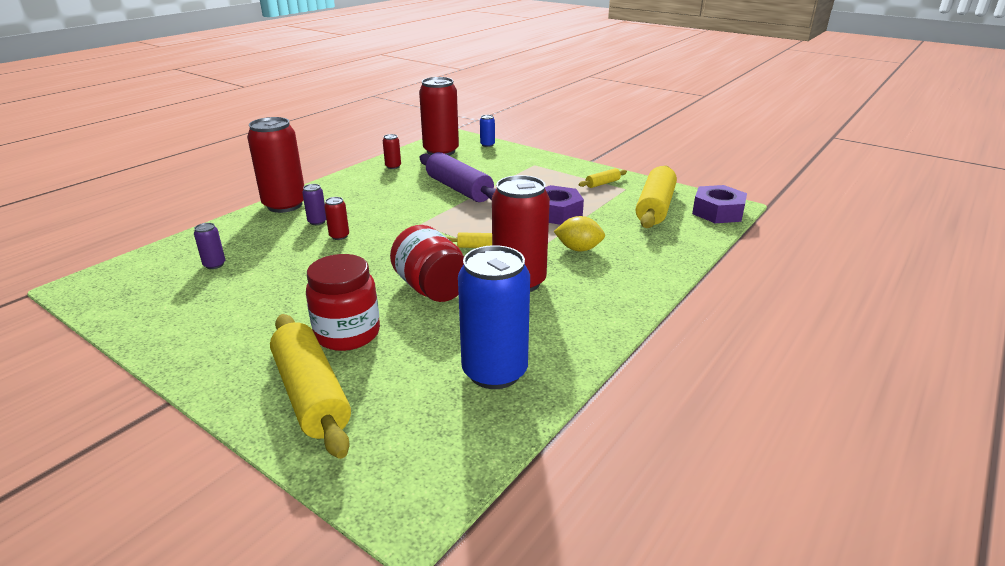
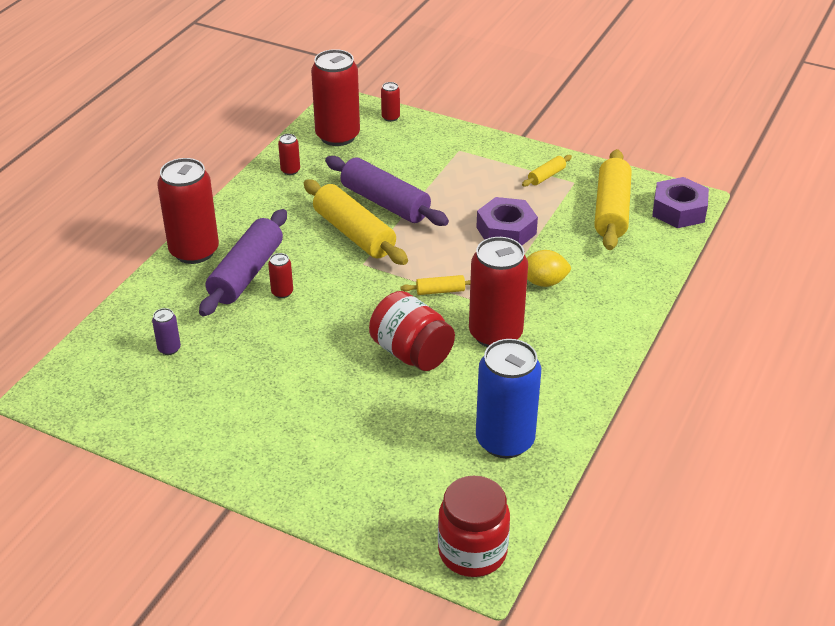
camera: 10 degrees left, 10 degrees up
(311, 394) = (353, 484): yellow rolling pin -> yellow rolling pin (354, 233)
(317, 222) = (246, 273): purple can -> purple rolling pin
(347, 334) = (353, 417): red jar -> red jar (472, 552)
(487, 145) = (390, 117): blue can -> red can

